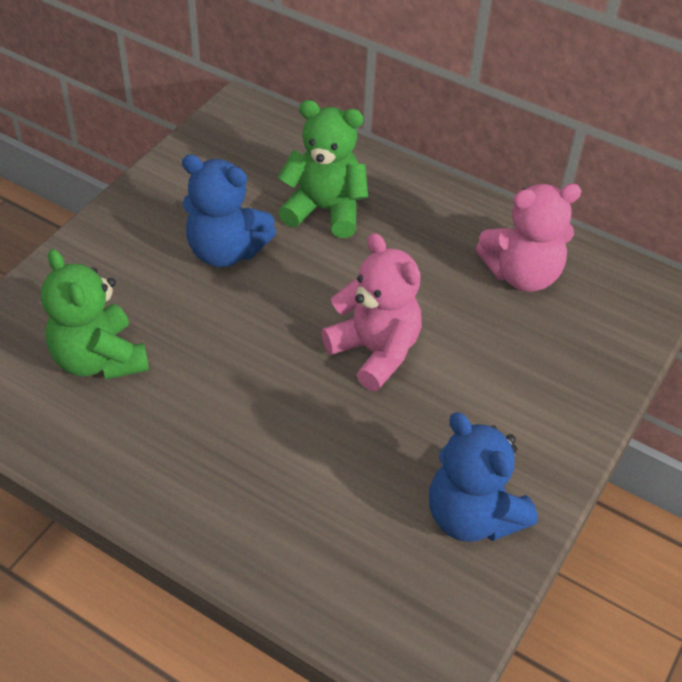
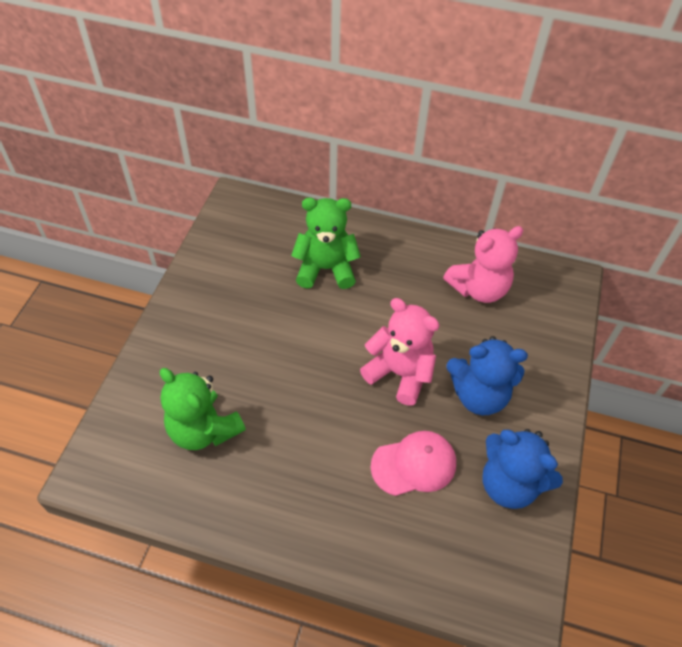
camera: 15 degrees left, 5 degrees up
(226, 251) = (266, 318): blue teddy bear -> blue teddy bear (479, 395)
(352, 462) = (414, 464): none -> pink cap

